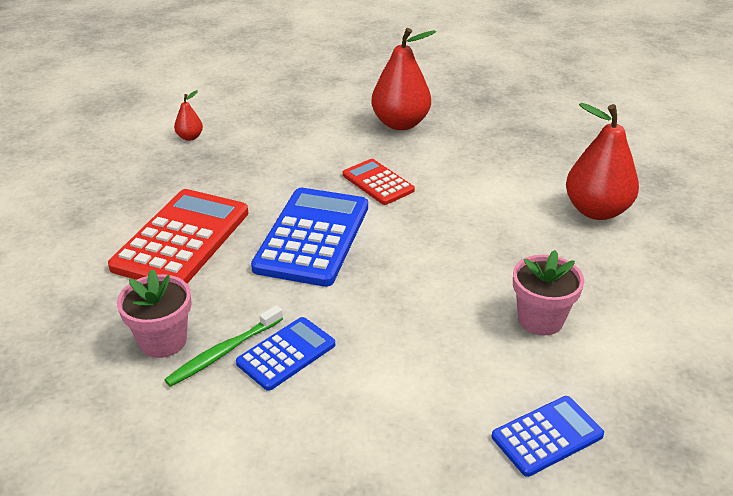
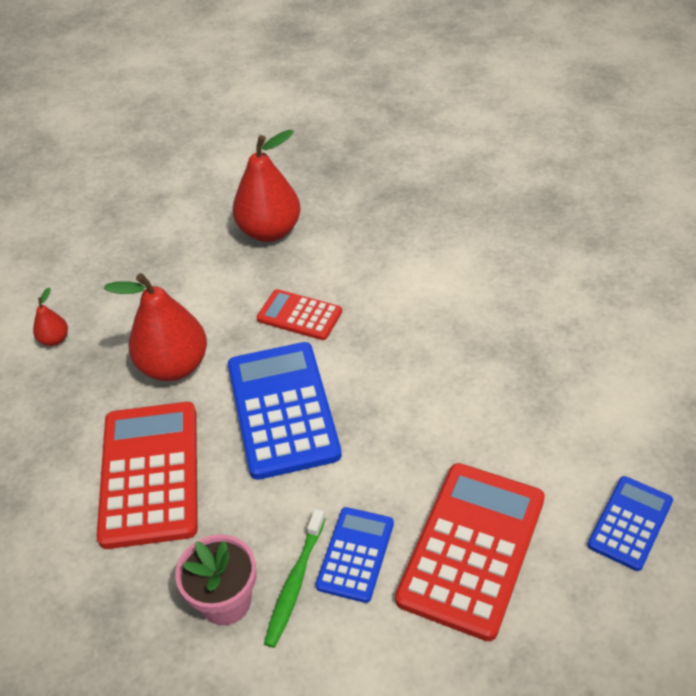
camera: 25 degrees left, 10 degrees up
(385, 392) = (472, 549): none -> red calculator
(540, 319) = (549, 406): pink flower pot -> none
(596, 211) = (520, 263): red pear -> red pear (174, 366)

